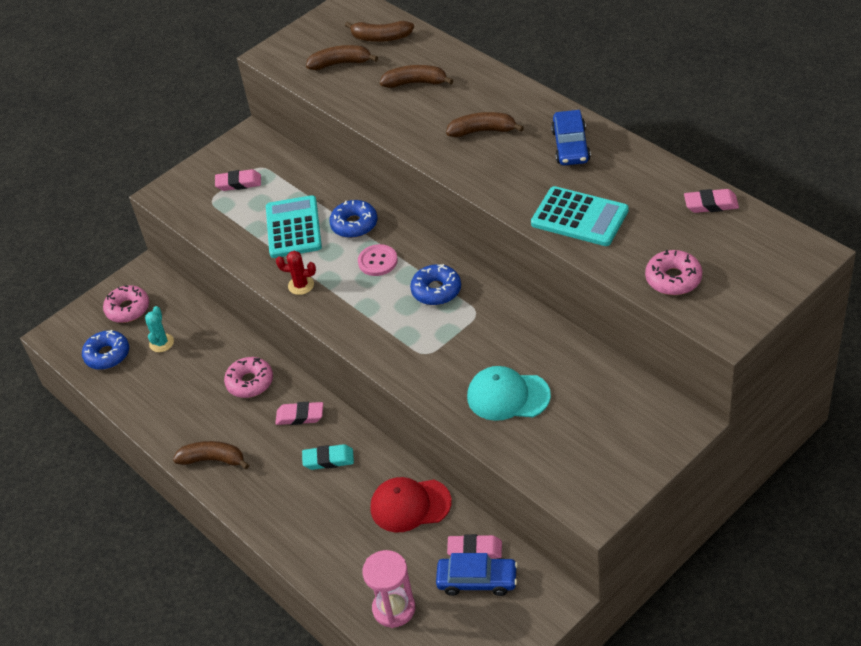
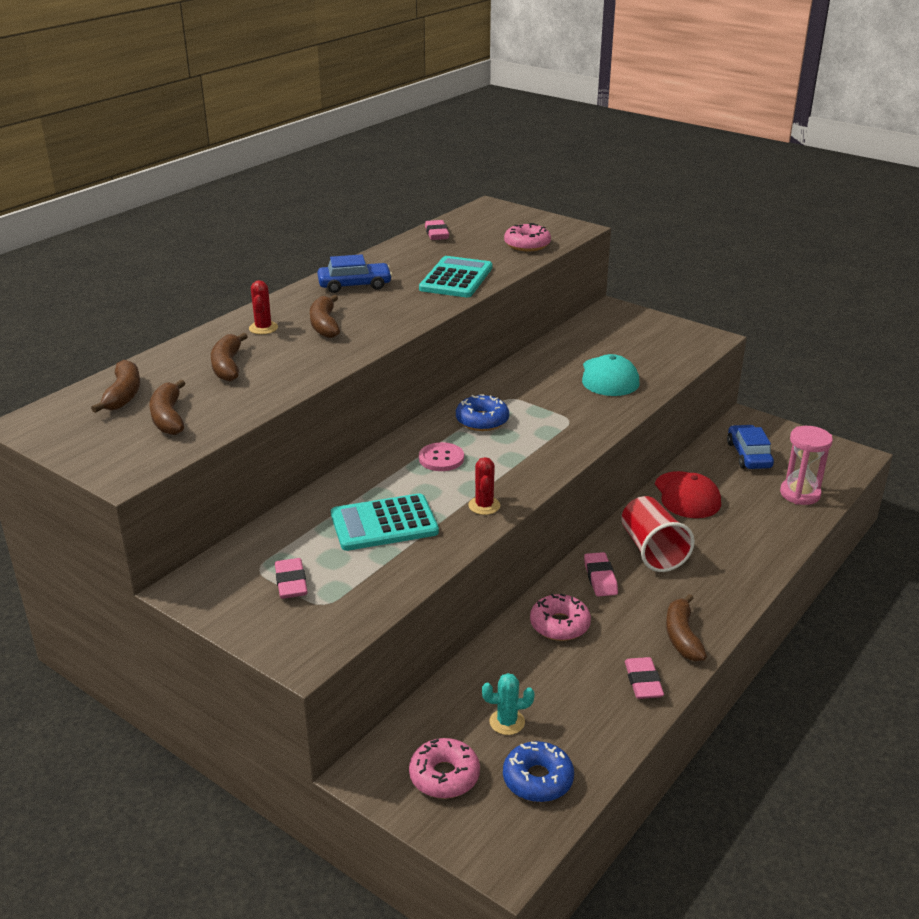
camera: 105 degrees left, 15 degrees down
(328, 460) = (652, 551): turquoise eraser -> red cup
(354, 224) = (380, 480): blue donut -> none
(475, 550) = (719, 458): pink eraser -> pink eraser (643, 682)
(483, 95) = (263, 328): none -> red cactus

